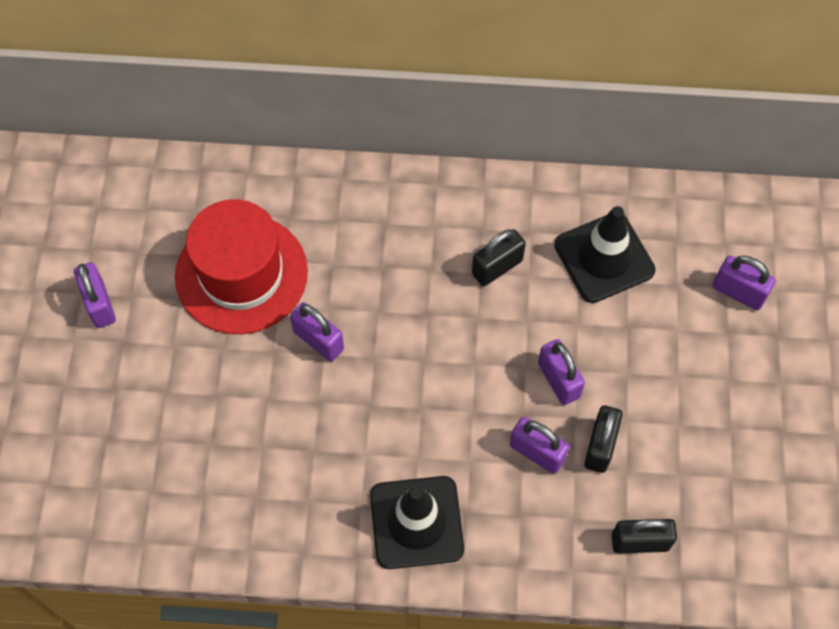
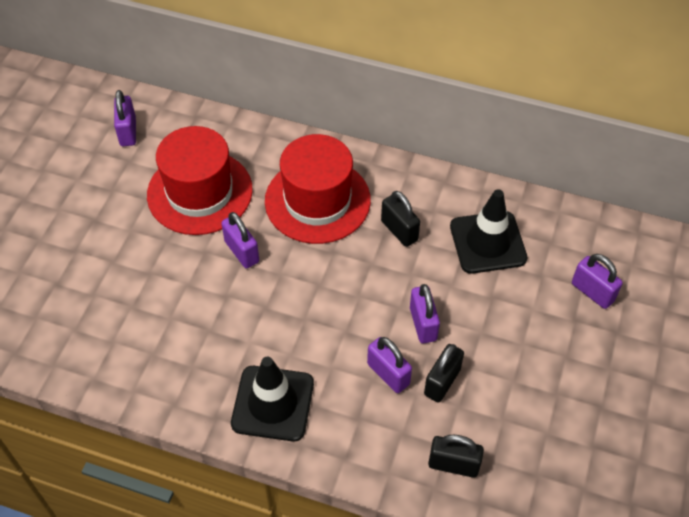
camera: 15 degrees right, 10 degrees down
(99, 304) = (87, 190): purple padlock -> purple padlock (128, 132)
(388, 251) = (317, 200): none -> red hat
(497, 267) = (399, 230): black padlock -> black padlock turned 75 degrees clockwise

